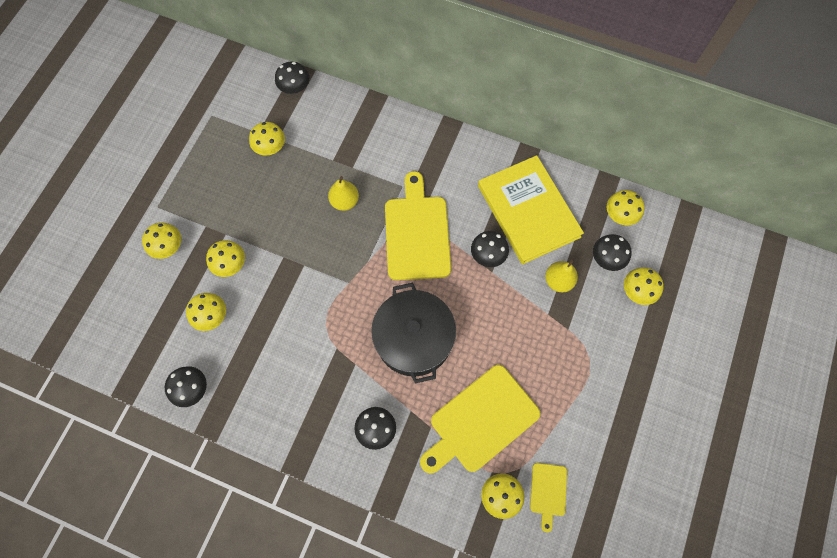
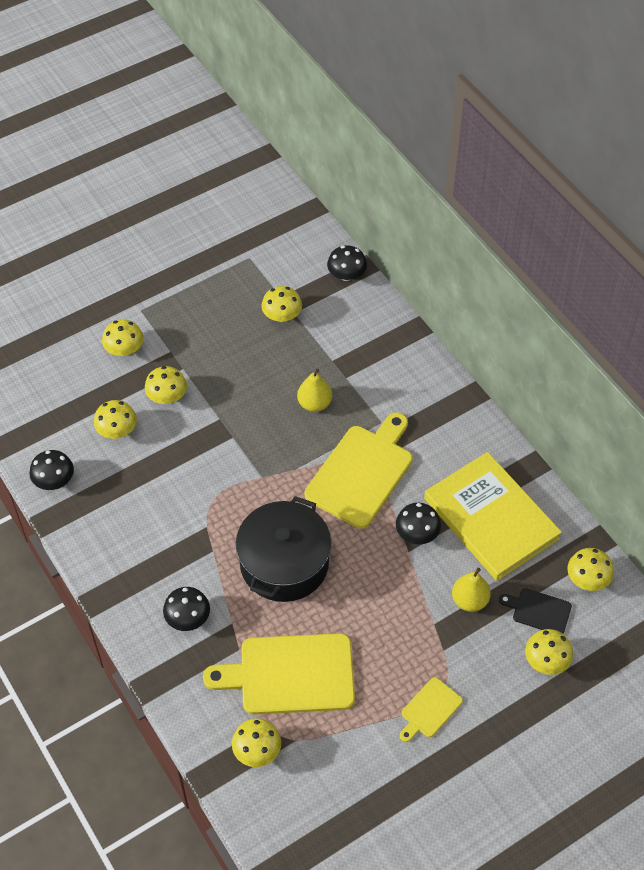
camera: 35 degrees right, 15 degrees down
(528, 211) = (491, 518): yellow book -> yellow book turned 45 degrees counterclockwise
(548, 492) = (305, 778): yellow cutting board -> yellow cutting board (429, 709)
(607, 258) = (539, 611): black mushroom -> black cutting board

